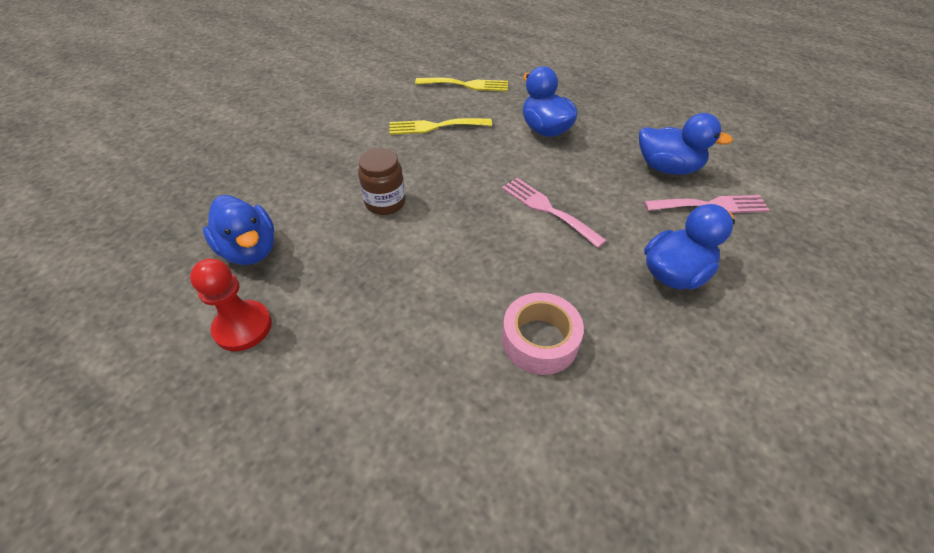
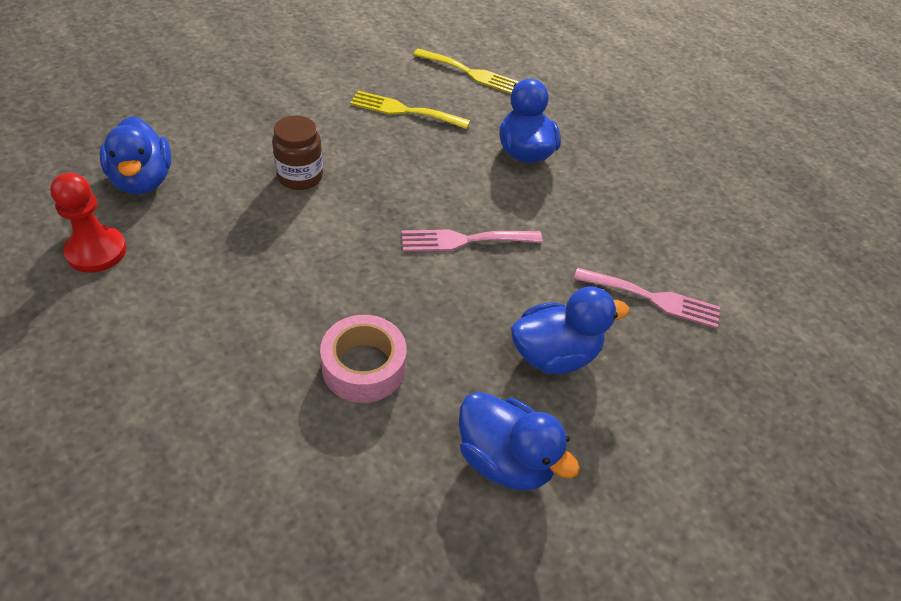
camera: 15 degrees right, 0 degrees up
(547, 209) = (464, 240): pink fork -> pink fork turned 75 degrees counterclockwise
(667, 168) = (635, 240): blue duck -> blue duck (504, 460)

